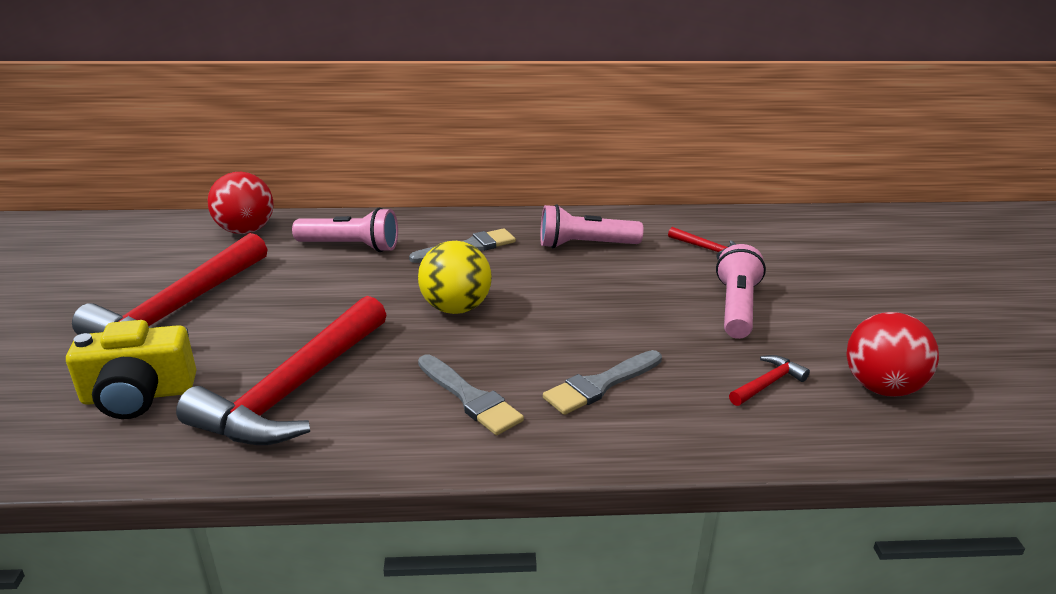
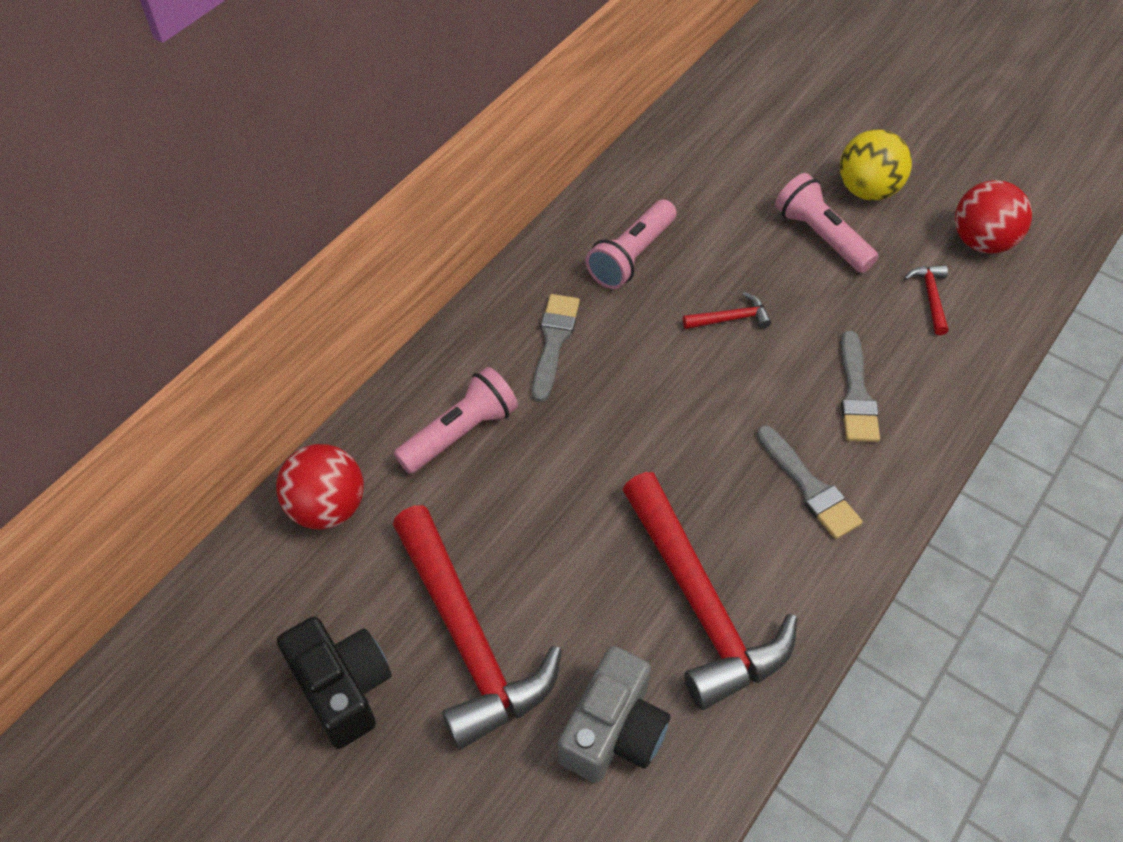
camera: 50 degrees left, 25 degrees up
(107, 283) = (342, 688): none -> black camera
(138, 395) = (613, 730): yellow camera -> grey camera
(456, 308) = (661, 417): yellow ball -> yellow ball (867, 190)
(470, 398) = (809, 487): grey brush -> grey brush turned 60 degrees clockwise
(706, 249) = (715, 183): red hammer -> red hammer (731, 318)

